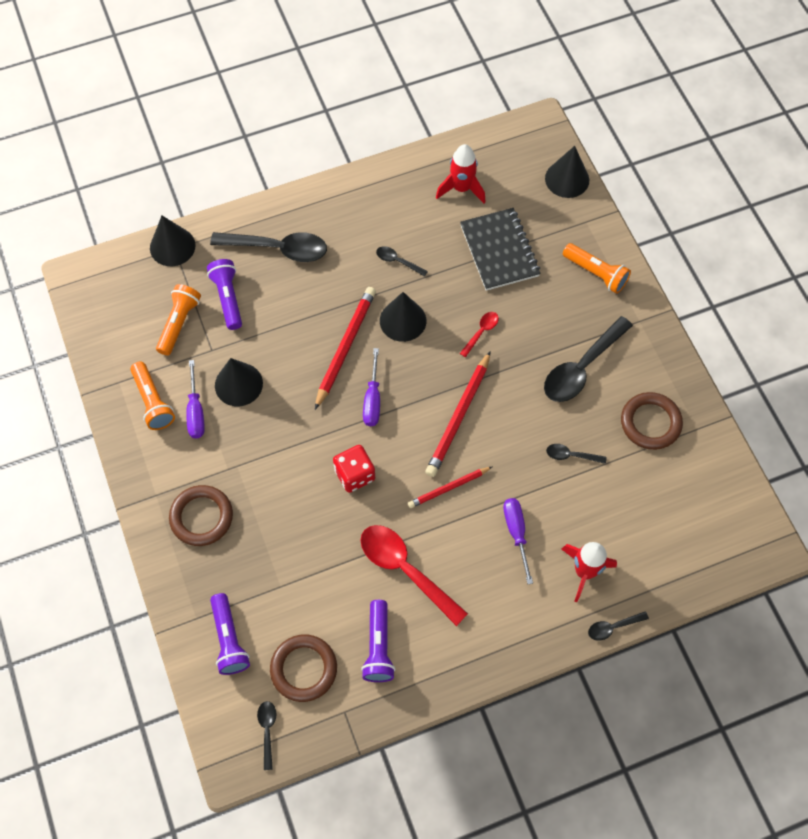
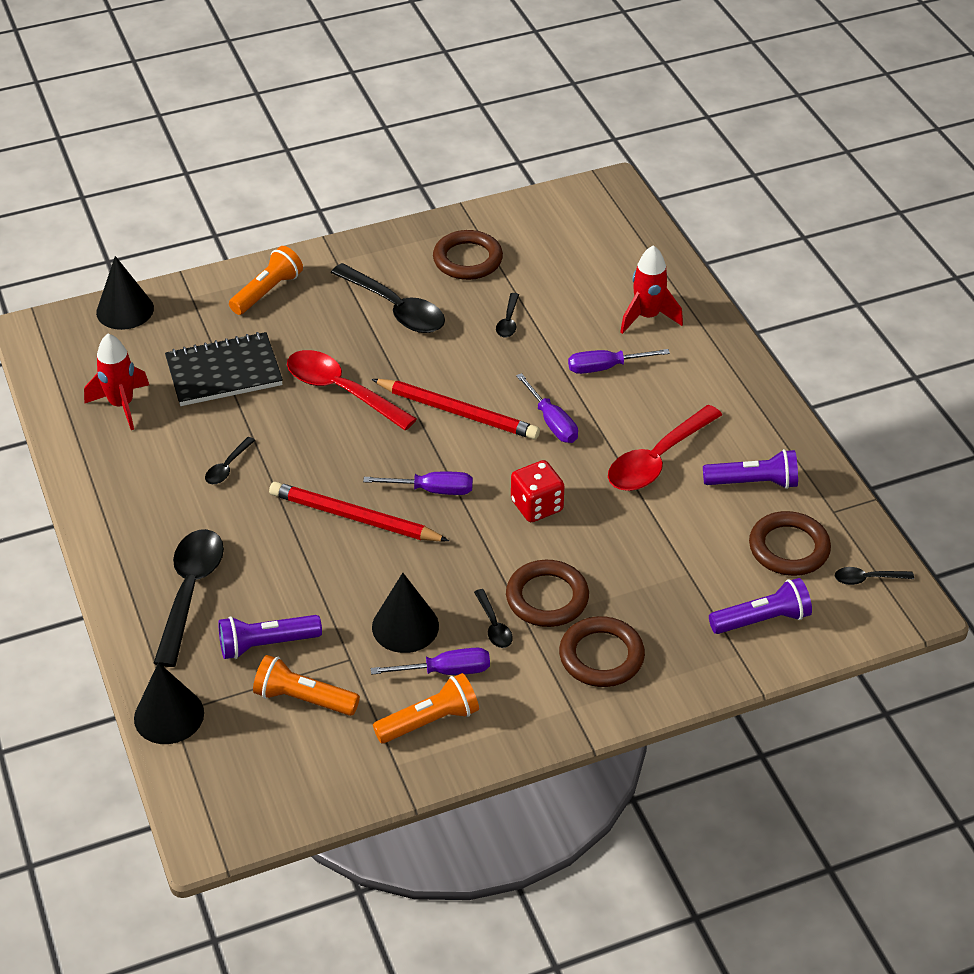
camera: 90 degrees left, 20 degrees down
(260, 480) = (547, 598): none -> brown ring
(403, 320) = (318, 462): black cone -> none
(448, 488) = (552, 422): red pencil -> purple screwdriver
(481, 332) = (341, 391): red spoon -> red spoon, size x2.11
(613, 627) = (707, 299): black spoon -> black spoon (494, 625)

